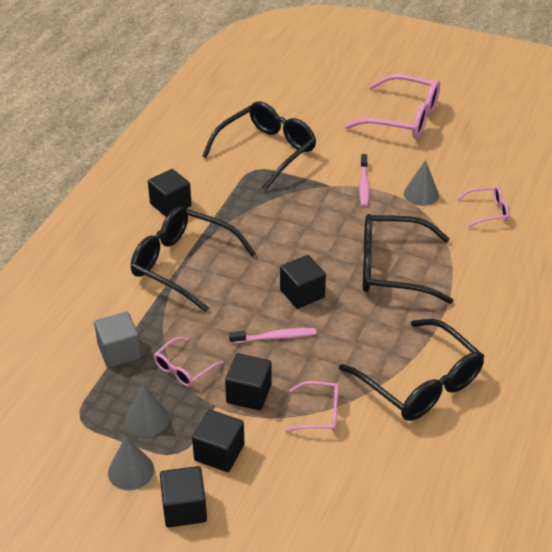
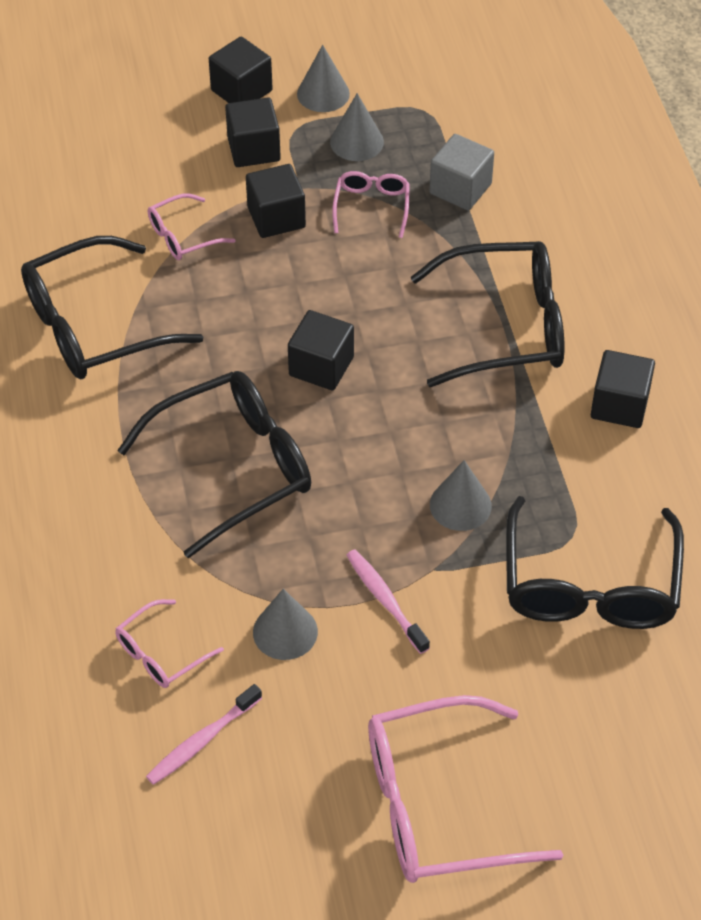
camera: 145 degrees right, 10 degrees up
(275, 337) = (304, 293): pink toothbrush -> pink toothbrush (202, 741)
(292, 202) = (460, 505): none -> grey cone
(420, 383) = (94, 326): black glasses -> black glasses turned 45 degrees counterclockwise

